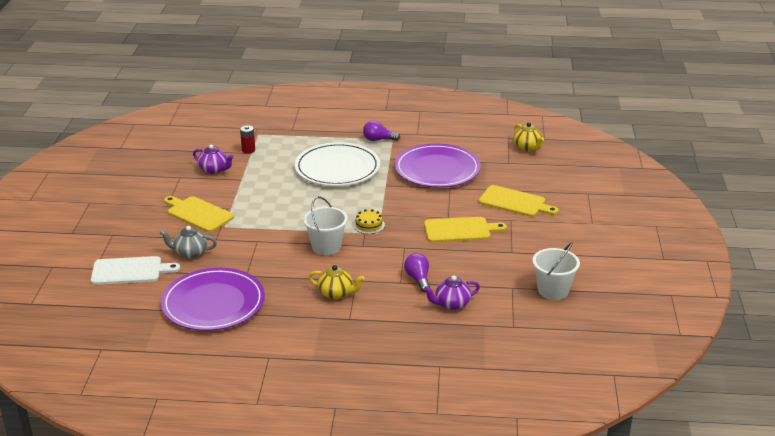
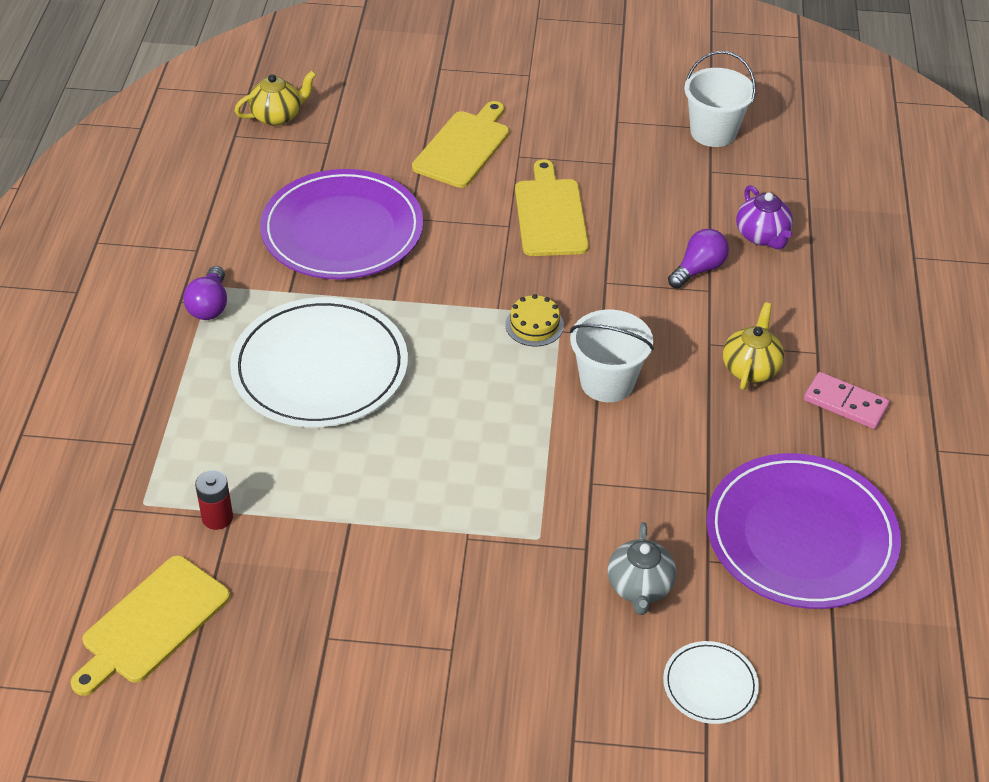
camera: 90 degrees left, 15 degrees up
(130, 271) = (710, 685): white cutting board -> white plate
(198, 214) = (488, 587): yellow cutting board -> yellow cutting board (152, 623)
(214, 170) = (302, 575): purple teapot -> none
(307, 326) = (845, 403): none -> pink domino
(418, 279) = (698, 269): purple light bulb -> purple light bulb turned 150 degrees clockwise

